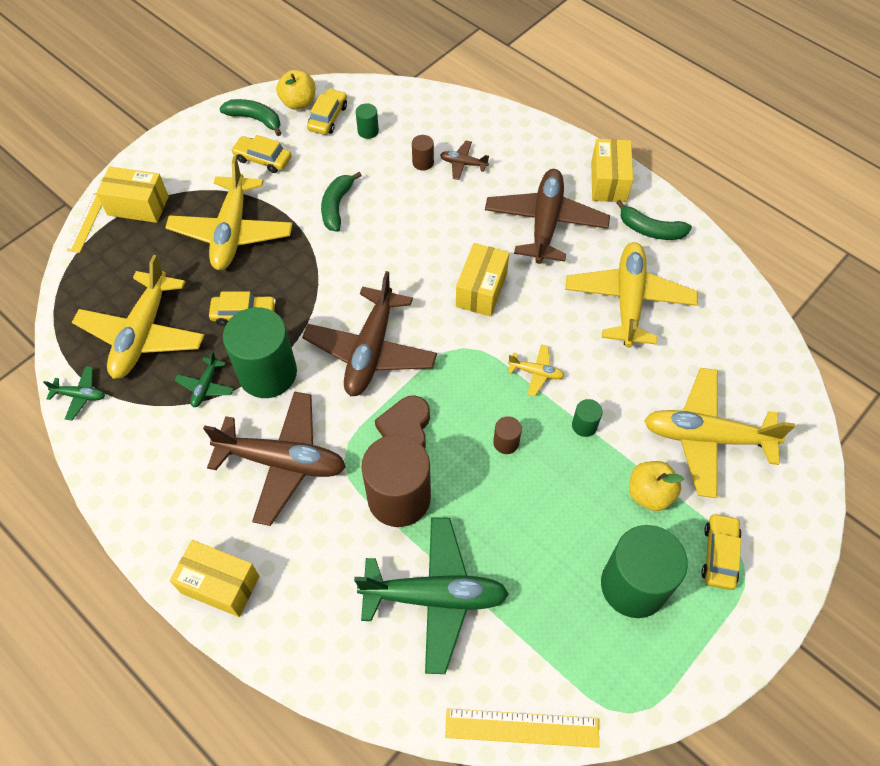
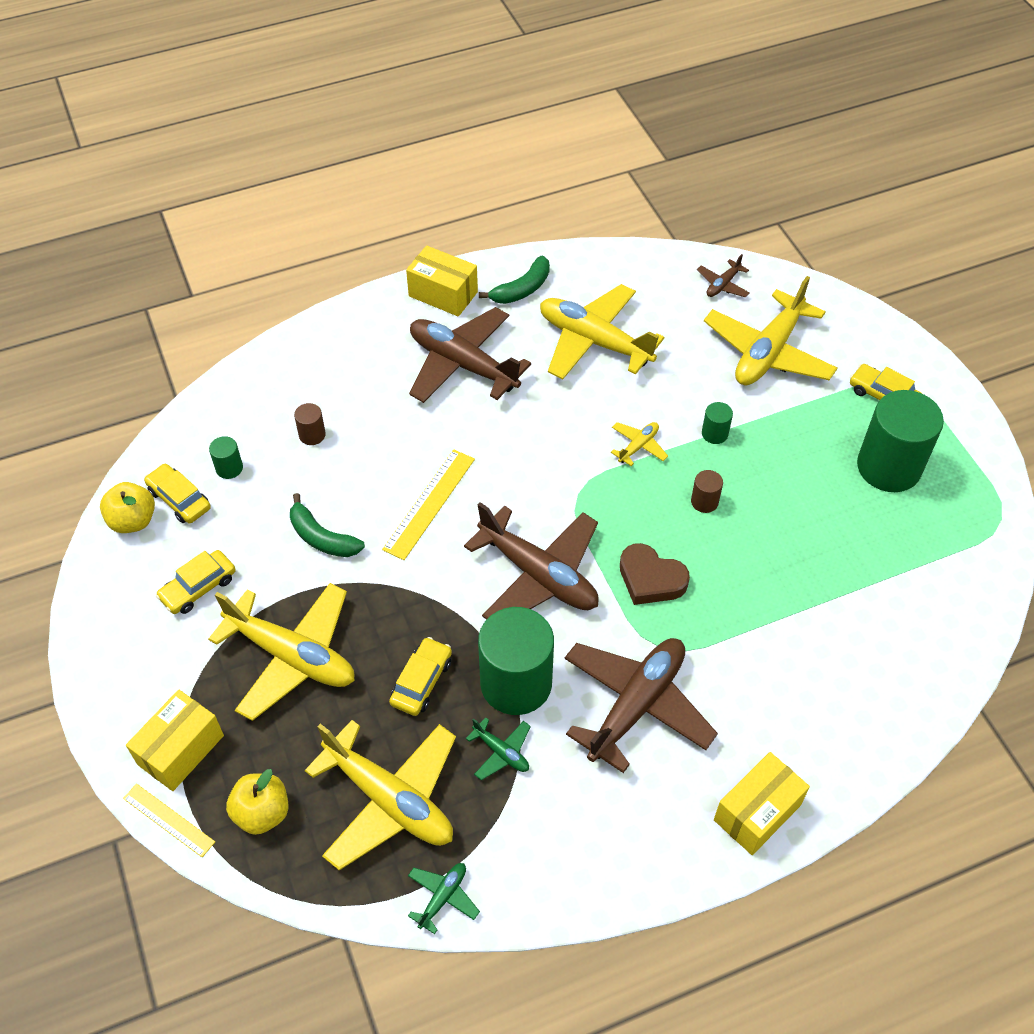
camera: 65 degrees left, 5 degrees down
(255, 119) = (126, 575): green banana -> none
(399, 497) = (725, 614): brown cylinder -> none
(435, 597) = (843, 623): green plane -> none
(463, 164) = (339, 400): brown plane -> brown plane (722, 285)
(481, 290) = (515, 450): yellow box -> none
(522, 728) = (991, 603): yellow ruler -> yellow ruler (429, 504)
(649, 493) = (806, 417): yellow apple -> yellow apple (262, 813)

